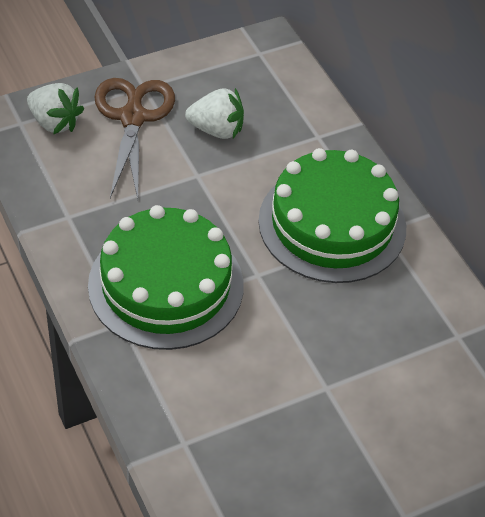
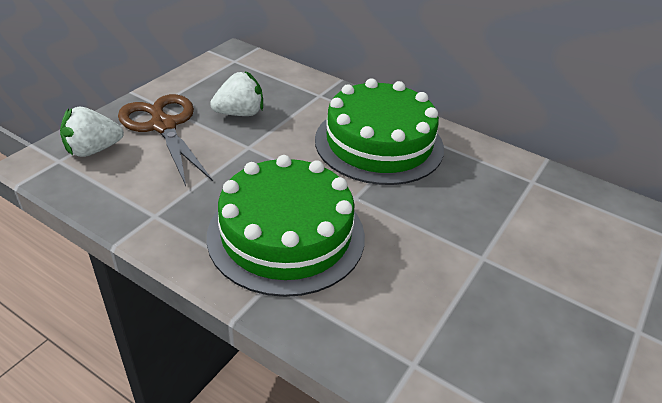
camera: 30 degrees left, 10 degrees down
(55, 122) = (93, 150): white strawberry -> white strawberry turned 150 degrees clockwise

